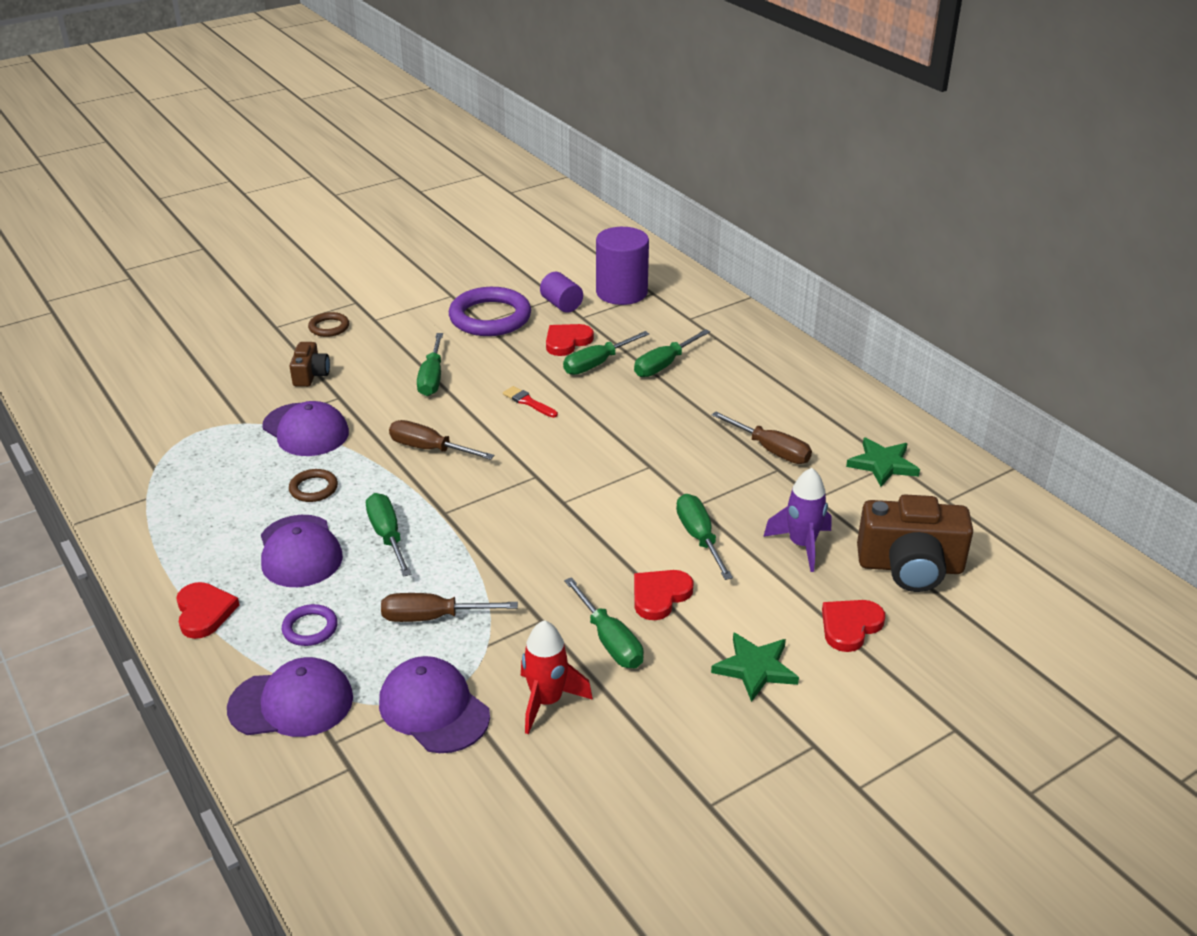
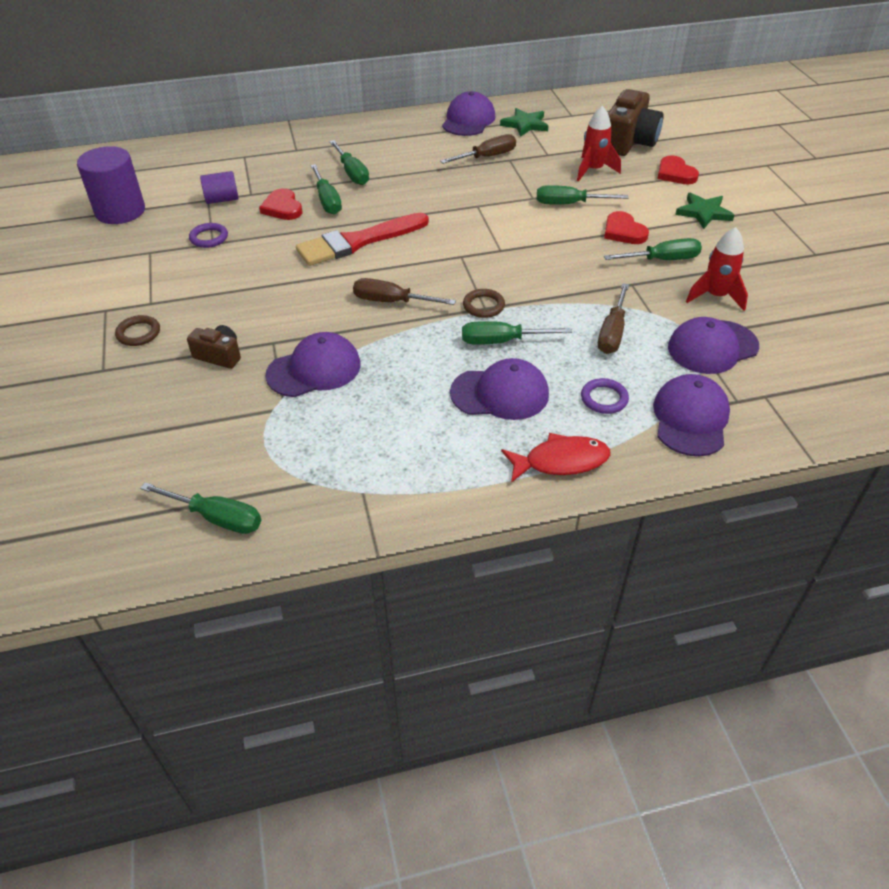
camera: 70 degrees left, 10 degrees up
(204, 612) = (561, 461): red heart -> red fish
(313, 488) = (411, 375): brown ring -> brown ring (483, 306)
(430, 449) = (392, 302): brown screwdriver -> brown screwdriver turned 60 degrees clockwise
(432, 378) = (283, 284): green screwdriver -> green screwdriver (216, 518)
(490, 317) = (209, 238): purple ring -> purple ring, size x0.49
(528, 402) = (358, 242): red brush -> red brush, size x2.38
(621, 292) = (230, 169): purple cylinder -> purple cylinder (120, 211)
(801, 545) = (593, 170): purple rocket -> red rocket
(855, 417) = (468, 120): none -> purple cap

